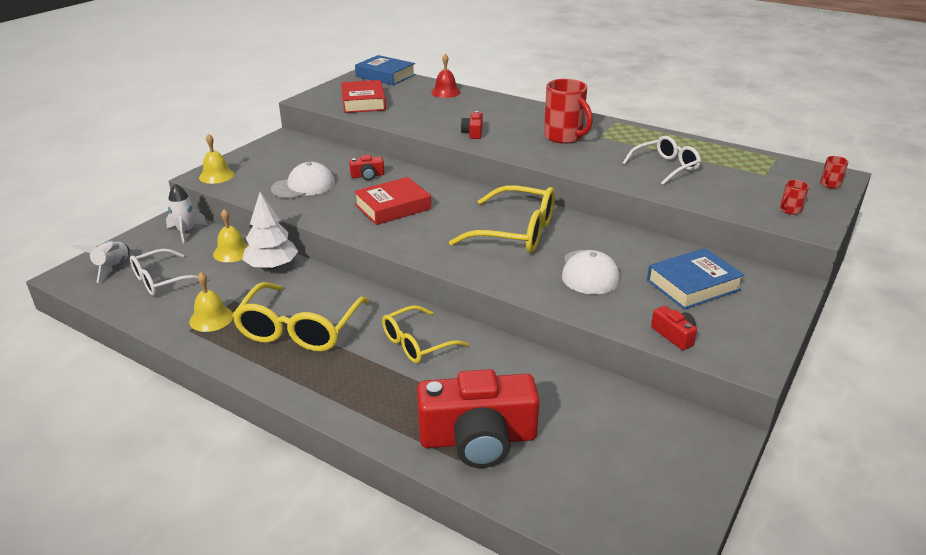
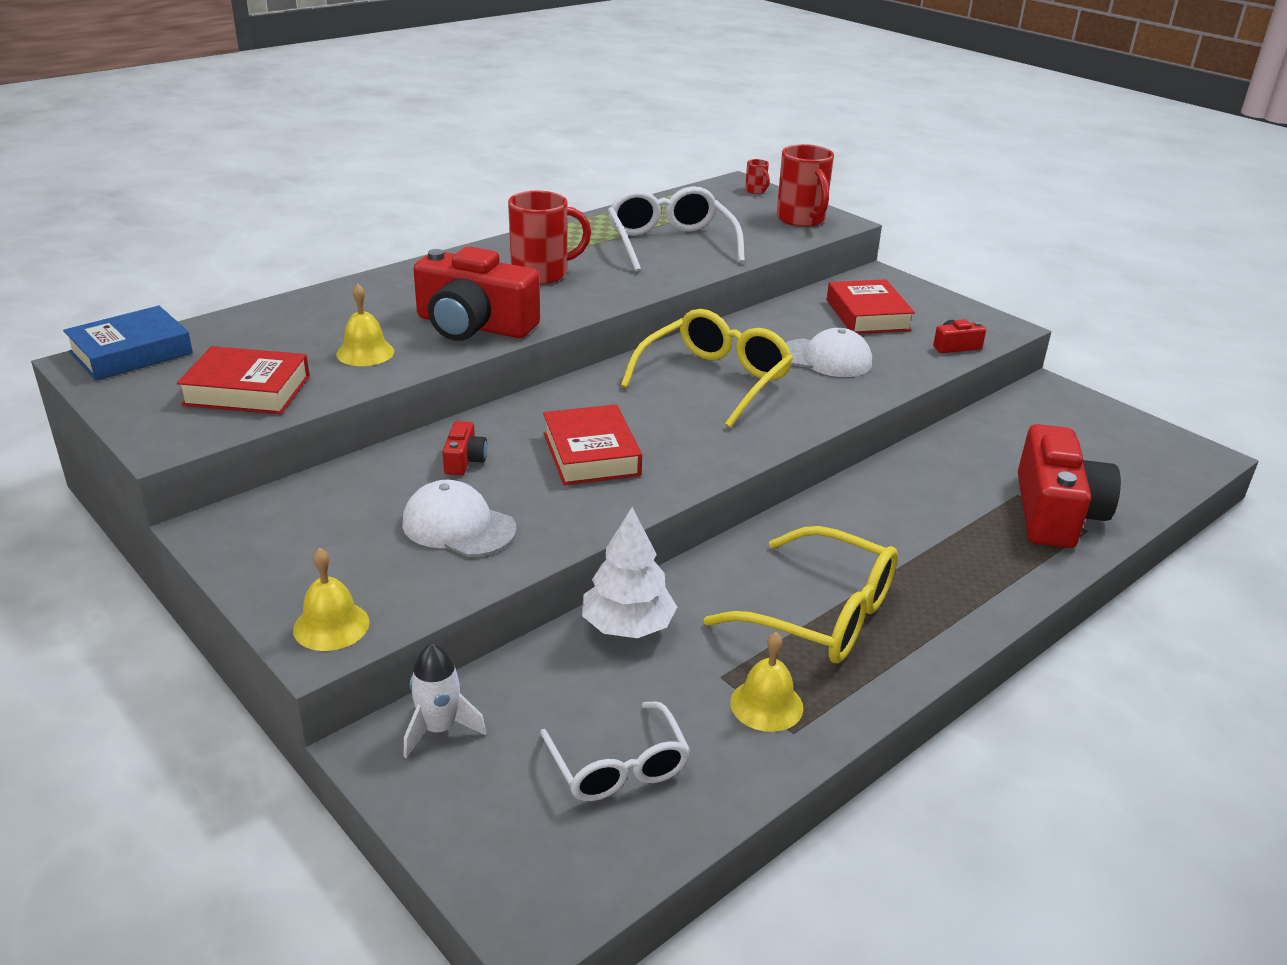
camera: 75 degrees left, 0 degrees up
(112, 267) = (533, 843): white rocket -> none
(232, 252) = (556, 669): yellow bell -> yellow bell (365, 352)
(303, 186) = (458, 526): white cap -> white cap turned 45 degrees counterclockwise
(416, 343) = (877, 522): yellow glasses -> none
(445, 92) = (282, 317): red bell -> none
(473, 133) = (474, 325): red camera -> red camera, size x2.32
(665, 167) = (670, 243): white glasses -> white glasses, size x1.56
(693, 285) = (867, 315): blue book -> red book
(789, 210) = (801, 220): red mug -> red mug, size x2.22

